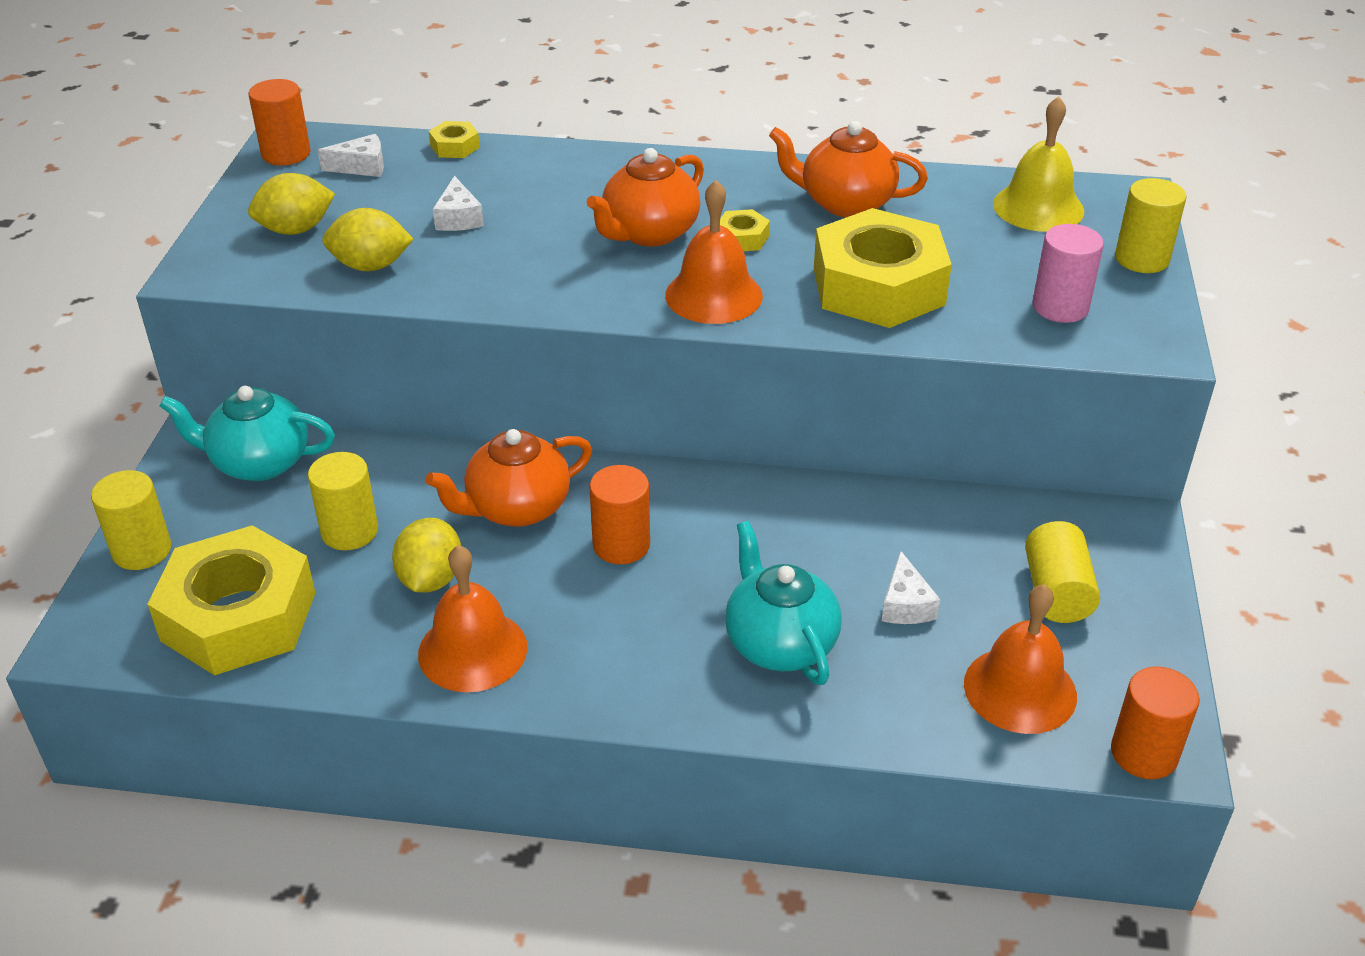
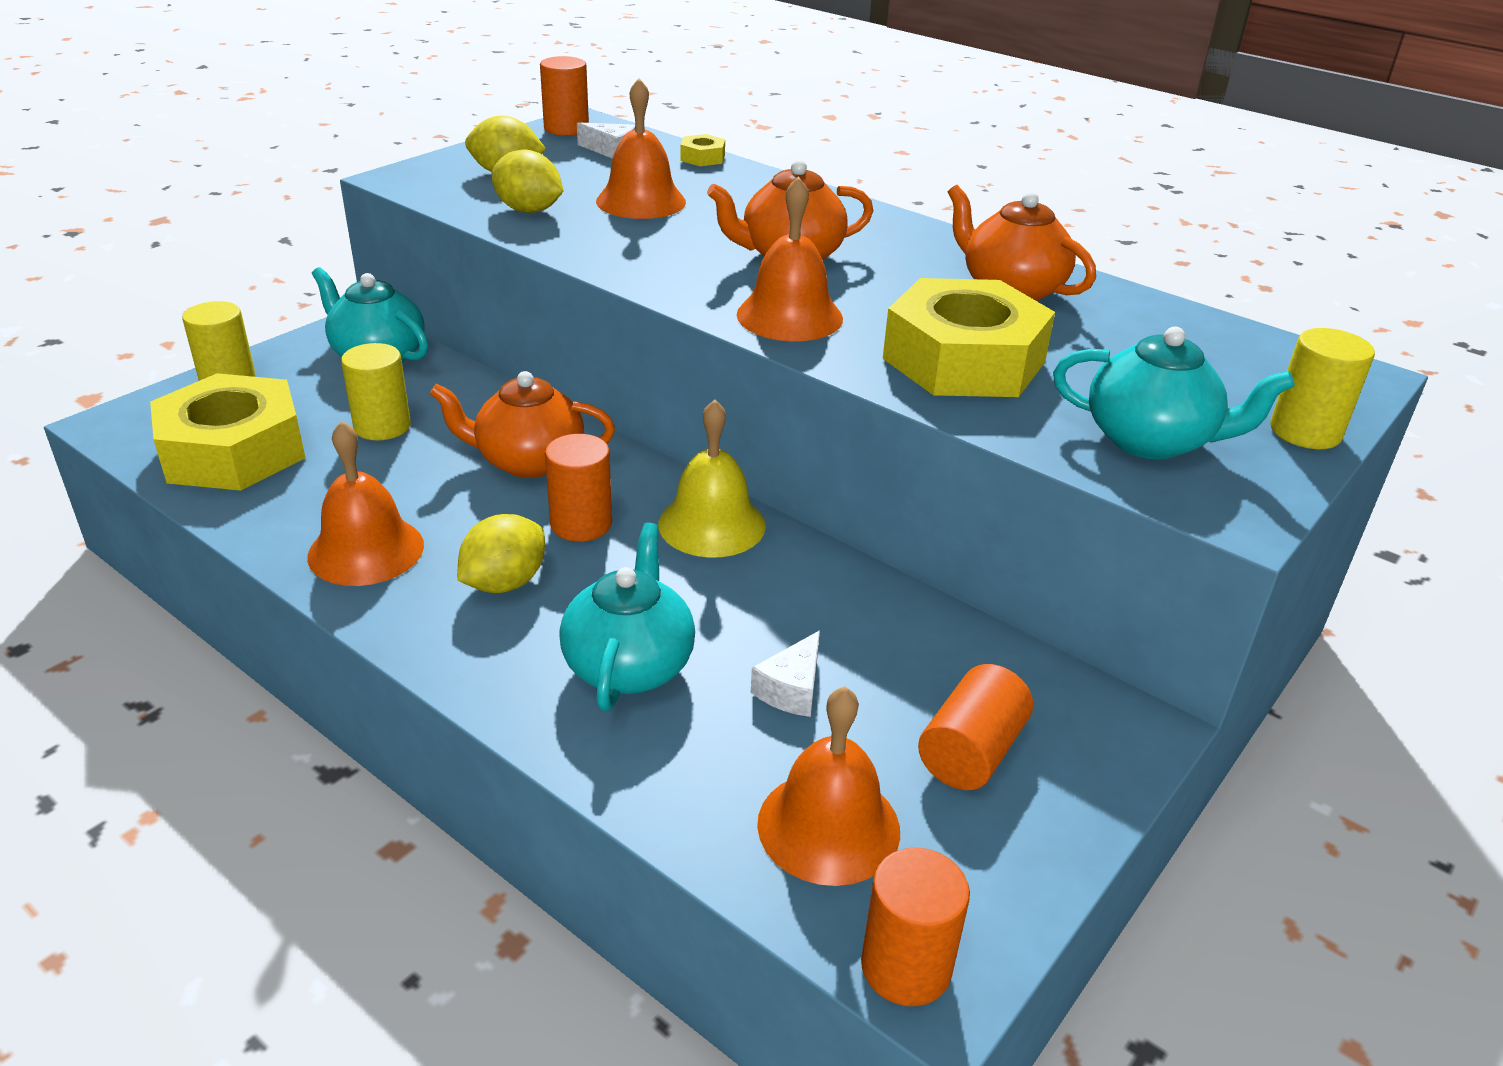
camera: 30 degrees right, 5 degrees down
(431, 579) = (399, 484): yellow lemon -> yellow lemon (504, 583)
(458, 218) = (641, 201): white cheese -> orange bell
(742, 238) = (872, 285): yellow nut -> none
(1038, 207) = (1226, 352): yellow bell -> yellow bell (712, 524)
(1056, 592) = (970, 752): yellow cylinder -> orange cylinder
(1060, 307) = (1151, 440): pink cylinder -> turquoise teapot

